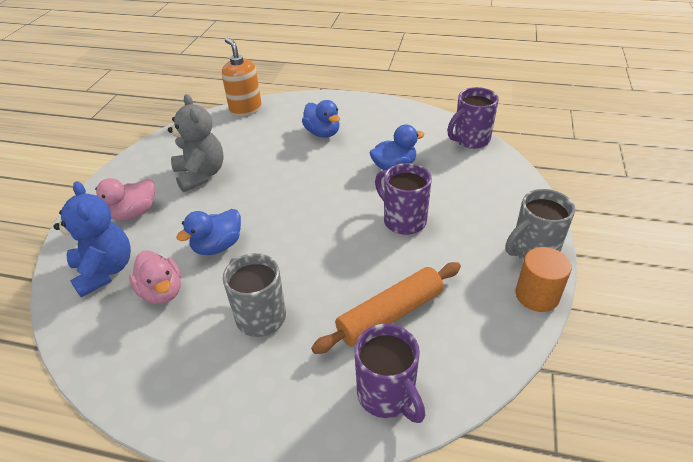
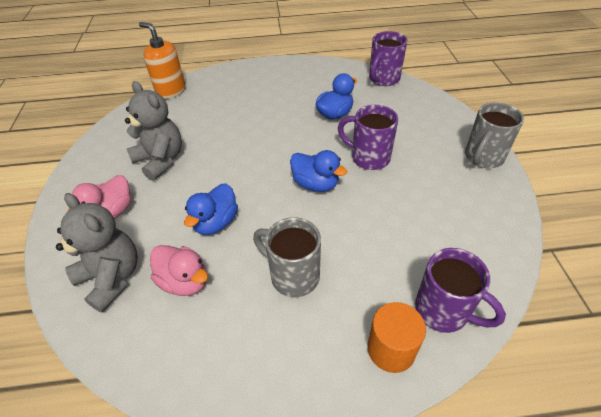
camera: 20 degrees left, 5 degrees up
(105, 271) = (112, 278): blue teddy bear -> grey teddy bear
(322, 133) = (255, 98): blue duck -> blue duck (315, 184)
(390, 314) = (405, 241): orange rolling pin -> none
(537, 295) = (506, 192): orange cylinder -> orange cylinder (391, 349)

